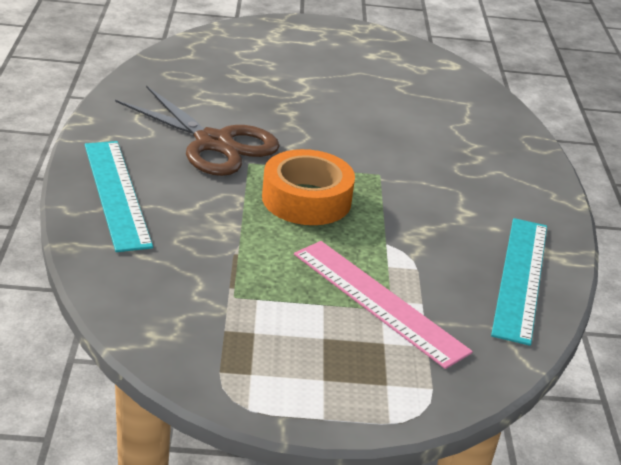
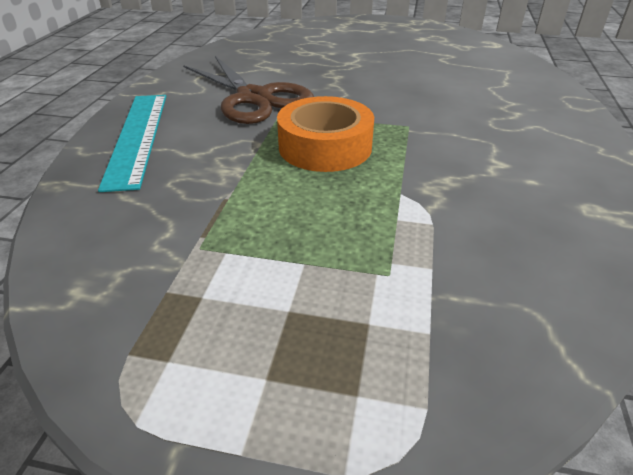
camera: 15 degrees right, 5 degrees up
(378, 301) = (375, 263): pink ruler -> none
(520, 278) = (566, 240): turquoise ruler -> none

